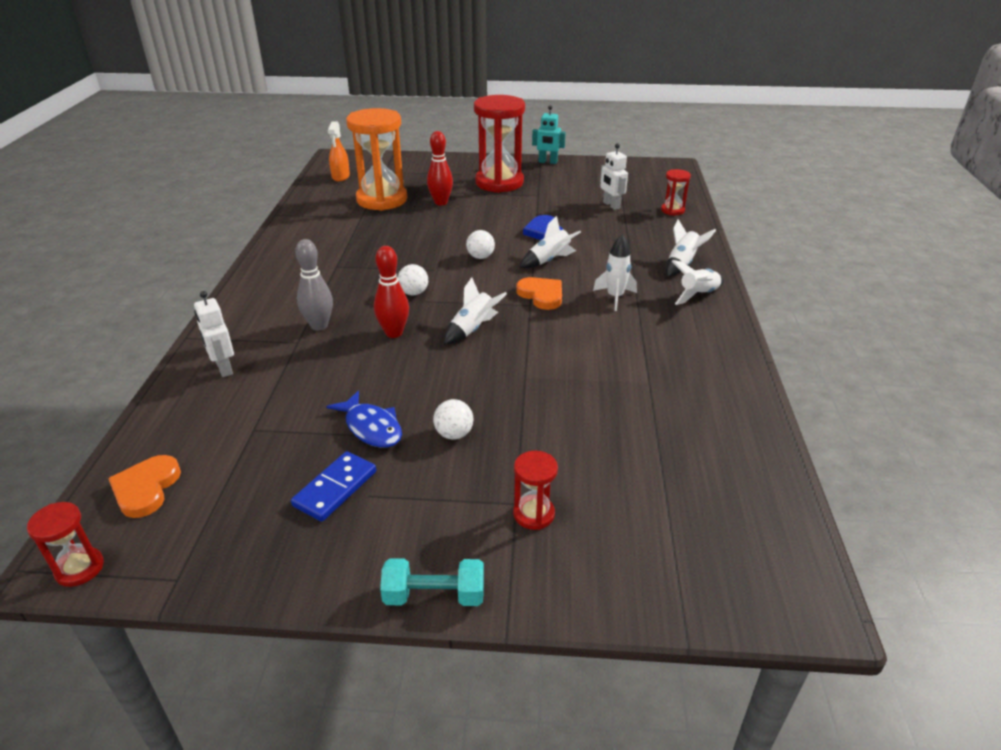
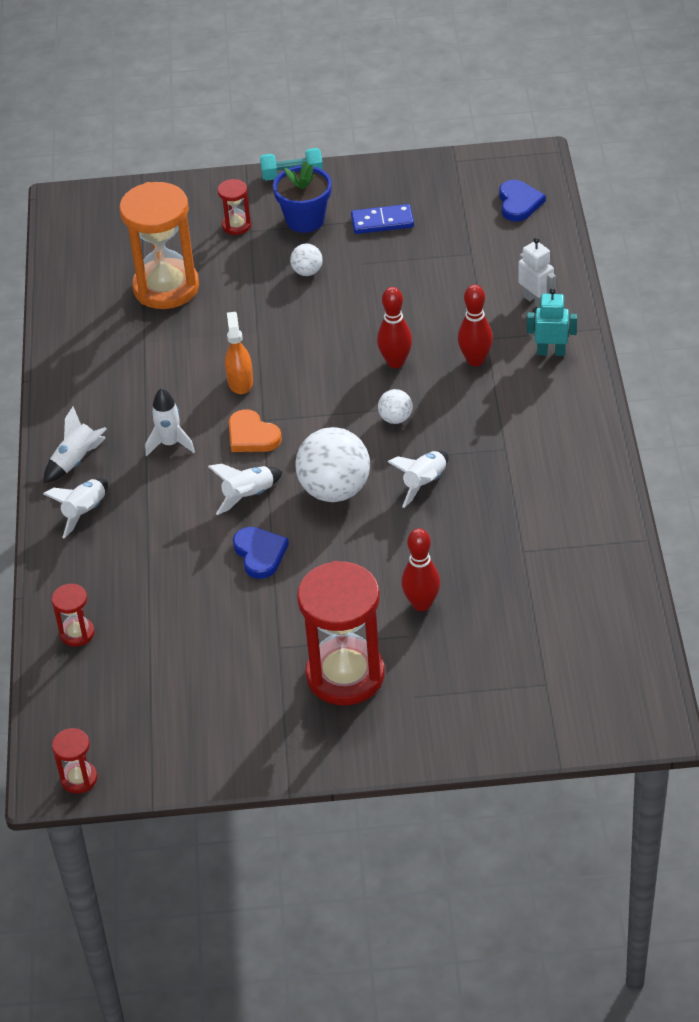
camera: 175 degrees right, 10 degrees up
(79, 568) = (520, 157): red hourglass -> red hourglass (79, 779)
(146, 488) = (519, 203): orange heart -> blue heart
(319, 326) = (475, 360): grey bowling pin -> red bowling pin
(335, 488) = (382, 222): blue domino -> blue domino turned 60 degrees clockwise
(340, 176) = (609, 656): orange spray bottle -> orange spray bottle (240, 382)
(371, 427) = (376, 268): blue fish -> none
(382, 200) = (512, 598): orange hourglass -> orange hourglass (166, 287)
(436, 508) = (305, 220): none -> blue flower pot
(473, 329) = (317, 378): white rocket -> white rocket (424, 483)
(480, 257) = (334, 490): white ball -> white ball, size x2.08
(547, 162) = (273, 759): turquoise robot -> turquoise robot (551, 352)
(611, 205) = (167, 634): white robot -> none

